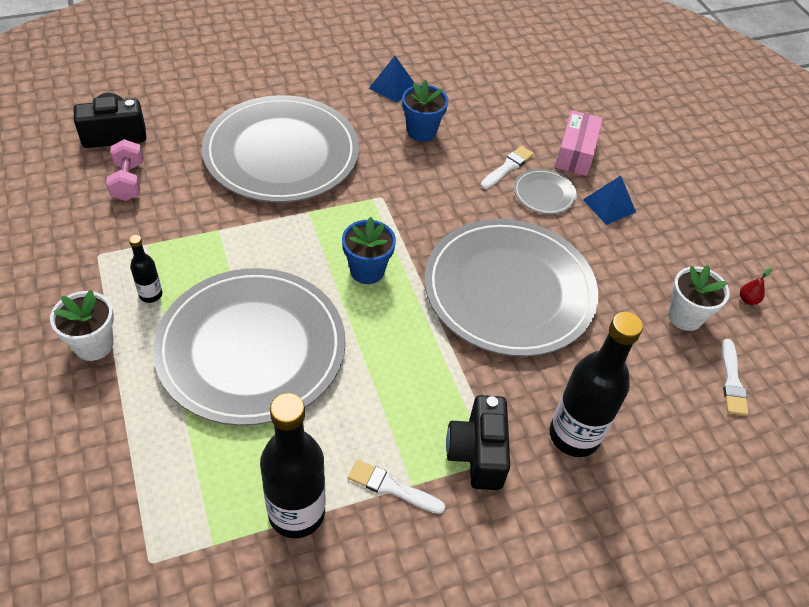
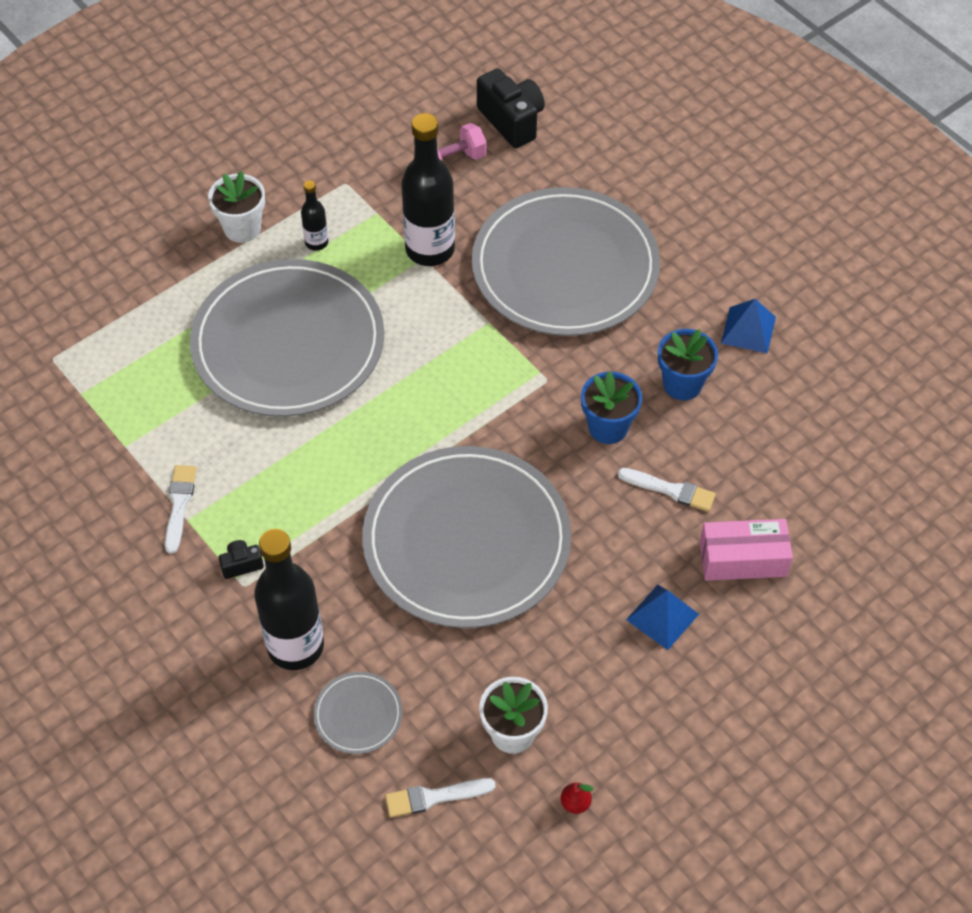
camera: 75 degrees right, 5 degrees up
(296, 513) = (129, 441): black bottle -> black bottle (430, 249)
(367, 270) = (431, 402): blue flower pot -> blue flower pot (608, 427)
(477, 453) = (241, 564): black camera -> black camera, size x0.49
(544, 193) = (644, 540): grey plate -> grey plate (358, 714)

